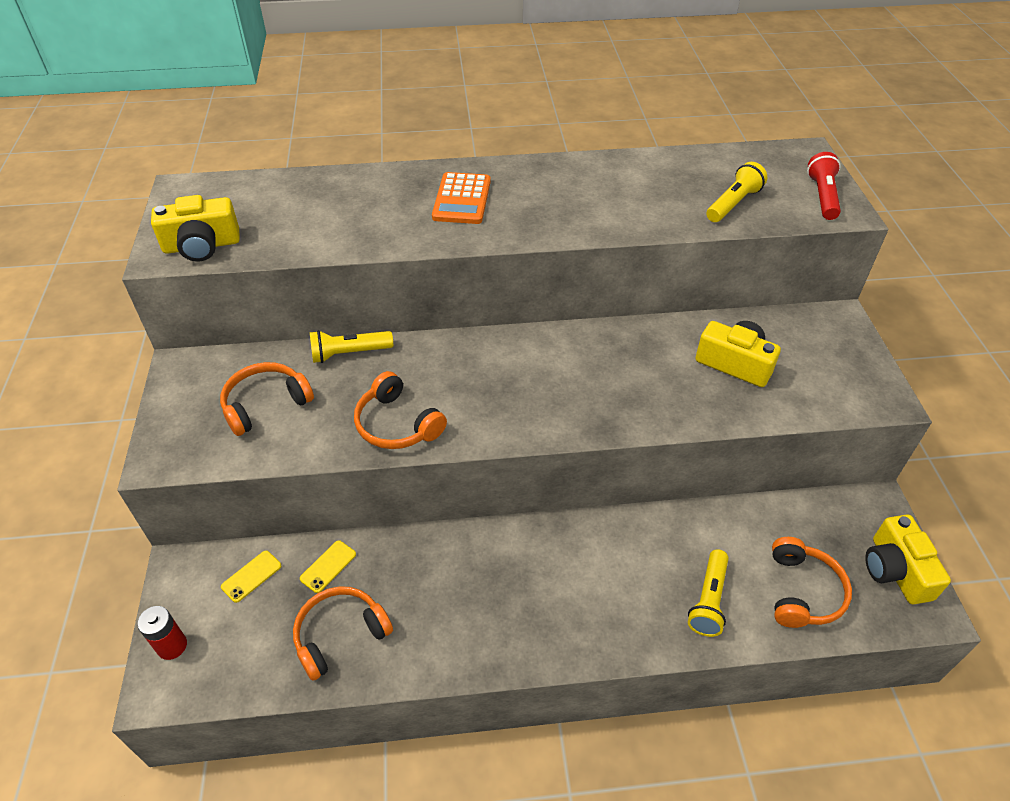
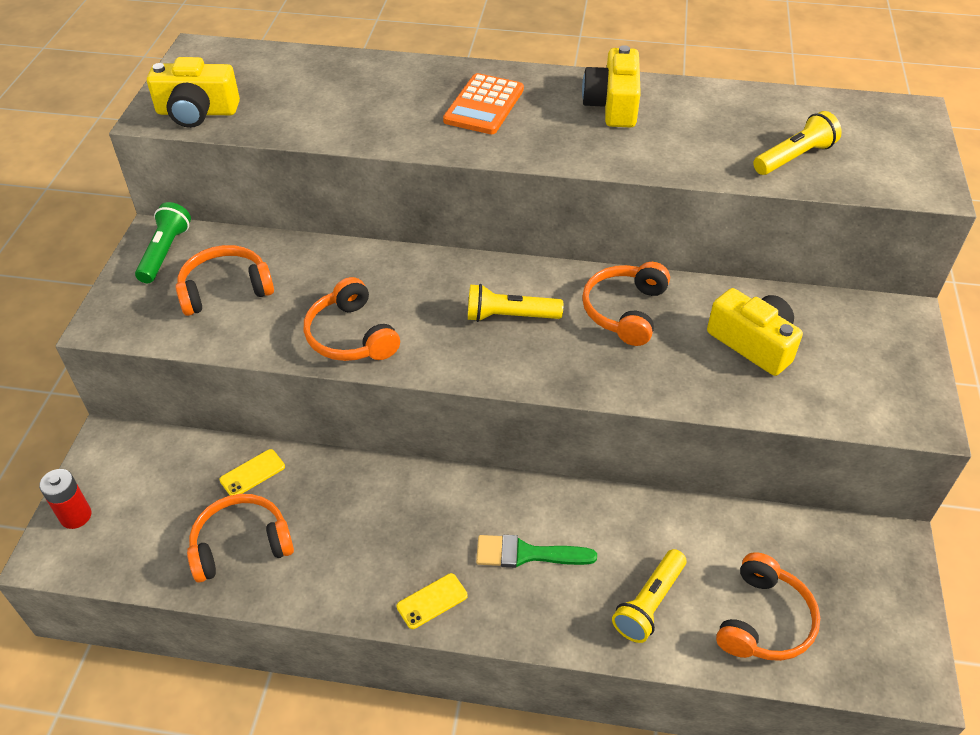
camera: 15 degrees right, 0 degrees up
(195, 380) = (165, 252): none -> green flashlight
(251, 576) = (173, 466): yellow phone -> yellow phone (432, 601)
(349, 353) = (328, 253): yellow flashlight -> yellow flashlight (510, 316)
(594, 582) = (526, 554): none -> green brush
(623, 356) = (625, 311): none -> orange headphones
(822, 196) = (908, 166): red flashlight -> none
(895, 570) = (888, 623): yellow camera -> yellow camera (613, 105)

